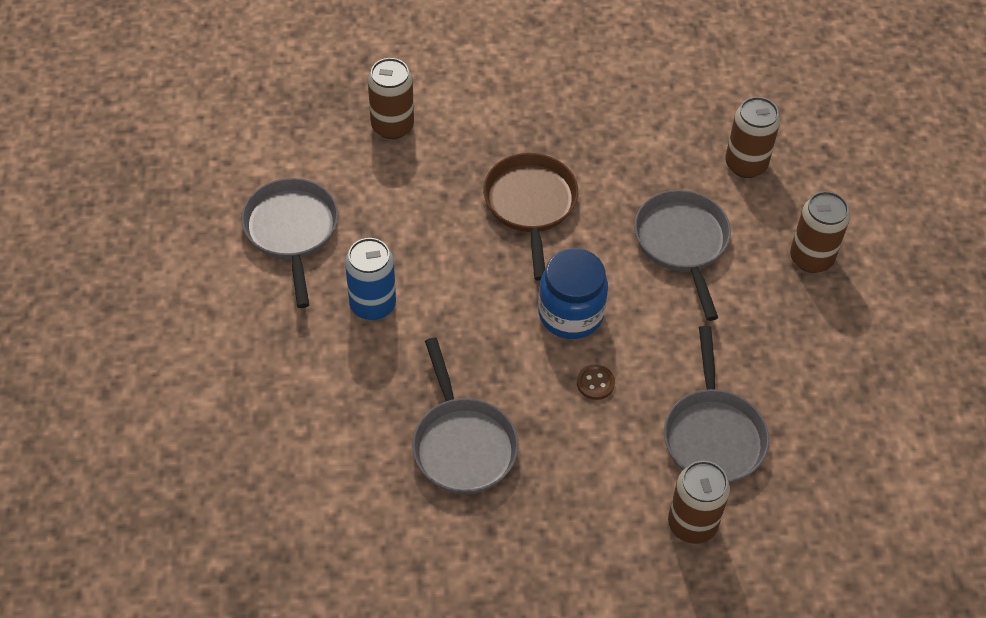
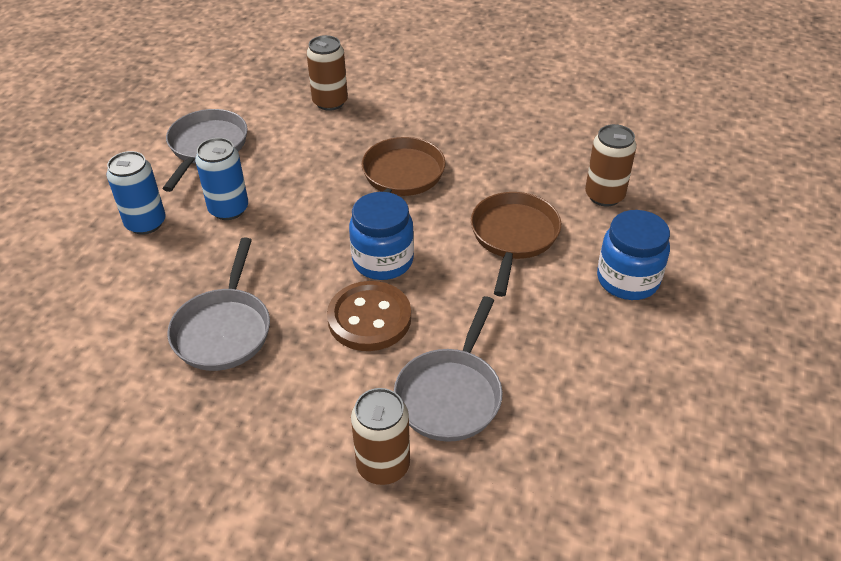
camera: 25 degrees right, 10 degrees down
(294, 351) = (146, 223): none -> blue can
(595, 383) = (369, 318): brown button -> brown button, size x2.28
(682, 243) = (513, 237): grey pan -> brown pan
(811, 258) = (627, 280): brown can -> blue jar

